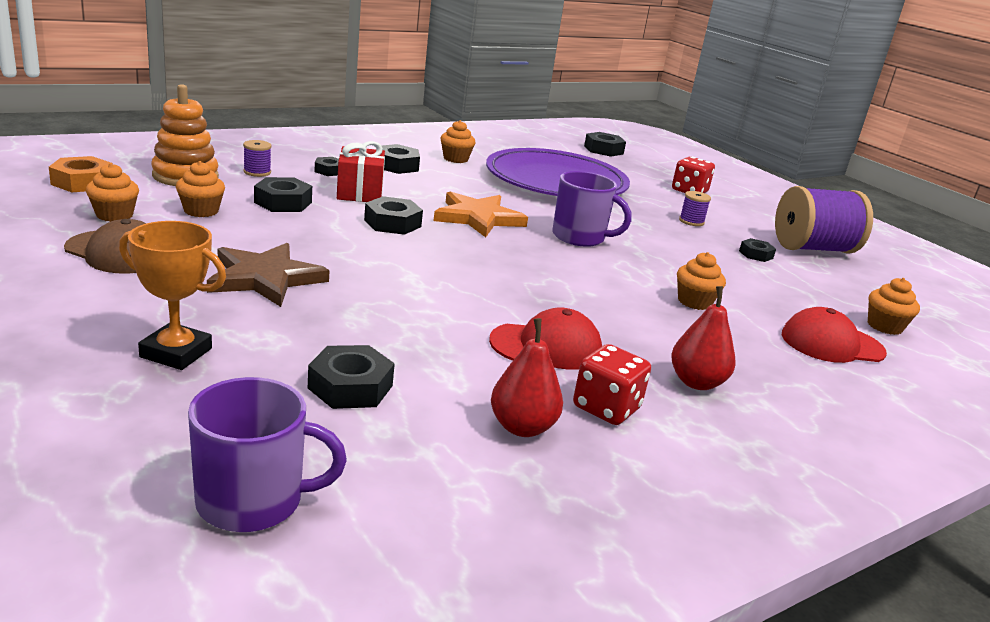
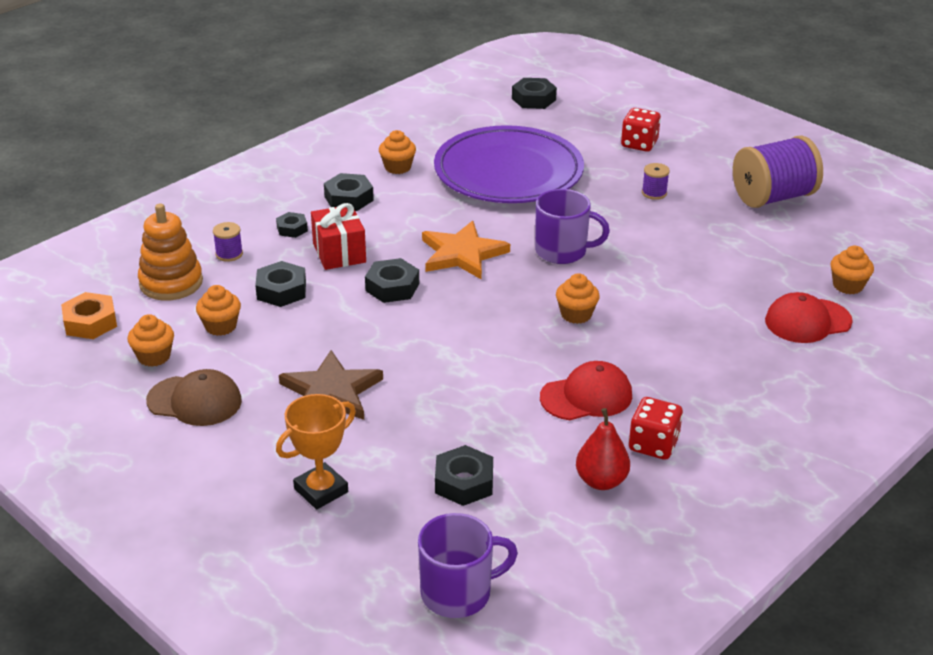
camera: 10 degrees left, 10 degrees up
(176, 353) = (321, 490): orange trophy -> orange trophy turned 45 degrees counterclockwise
(694, 302) = (686, 306): orange cupcake -> orange cupcake (576, 314)
(696, 382) = (711, 398): red pear -> none
(756, 254) = (723, 224): black nut -> none

